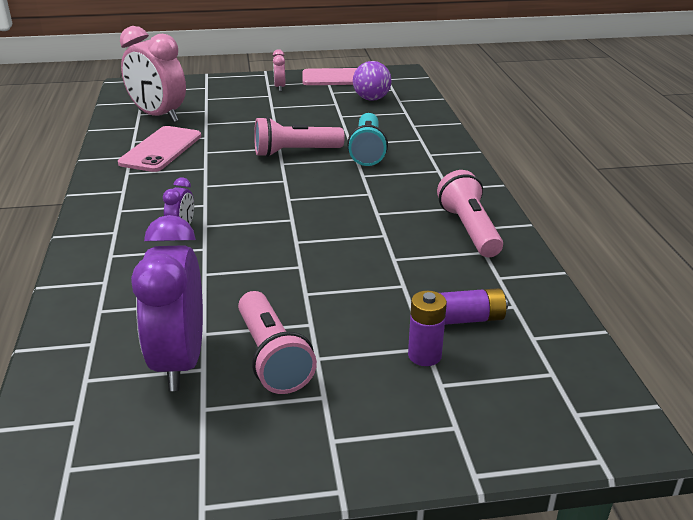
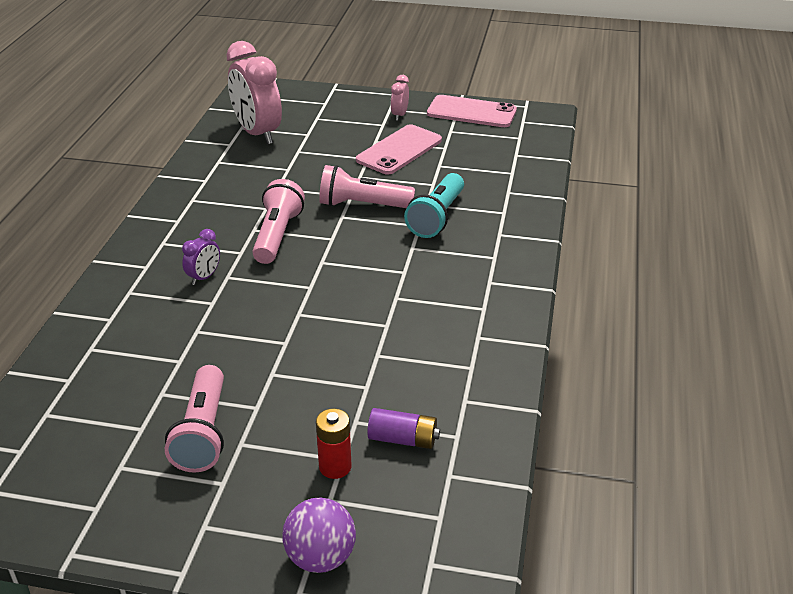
camera: 20 degrees right, 5 degrees up
(161, 149) = (237, 177): pink phone -> pink phone (399, 150)
(179, 362) = (126, 417): purple clock -> none
(371, 99) = (486, 148): purple ball -> purple ball (320, 557)
(424, 355) = (335, 467): purple battery -> red battery
(469, 229) = (474, 338): pink flashlight -> pink flashlight (277, 235)

